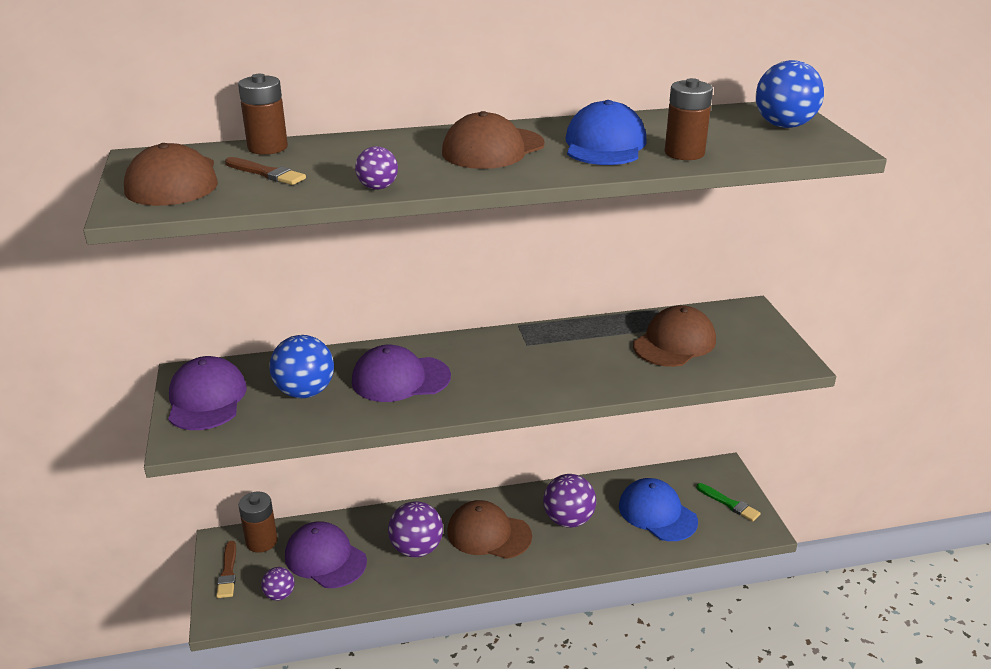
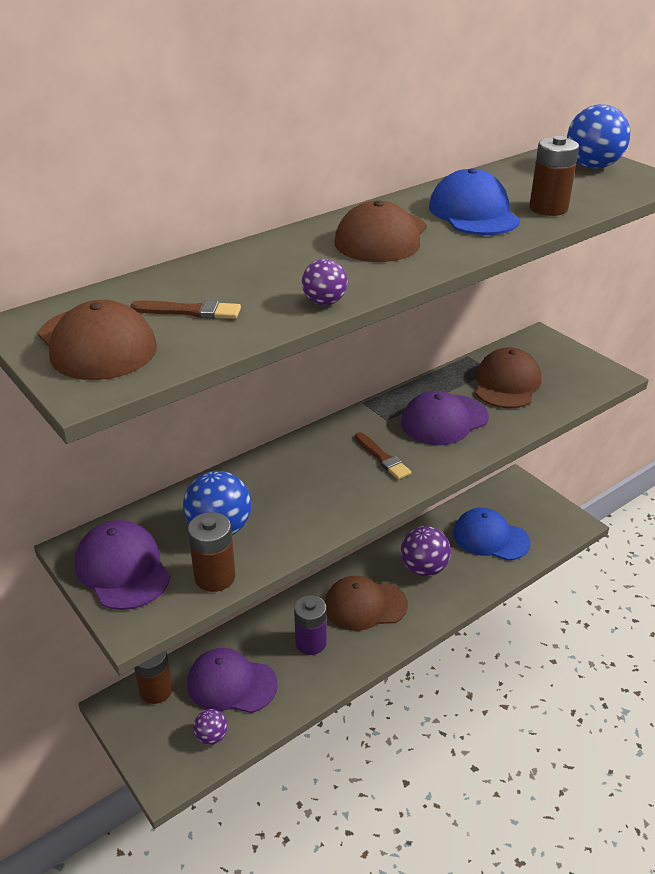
camera: 25 degrees left, 5 degrees up
(228, 572) = (143, 734): brown brush -> brown brush (382, 458)
(267, 147) = (154, 281): brown battery -> brown battery (215, 577)
(400, 379) = (301, 487): purple cap -> purple cap (444, 420)
(416, 549) = (310, 643): purple ball -> purple battery
(729, 503) = (539, 510): green brush -> none

